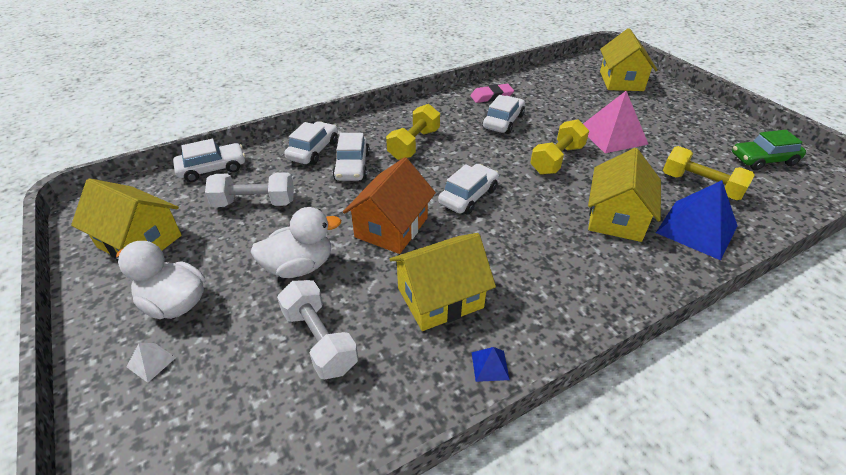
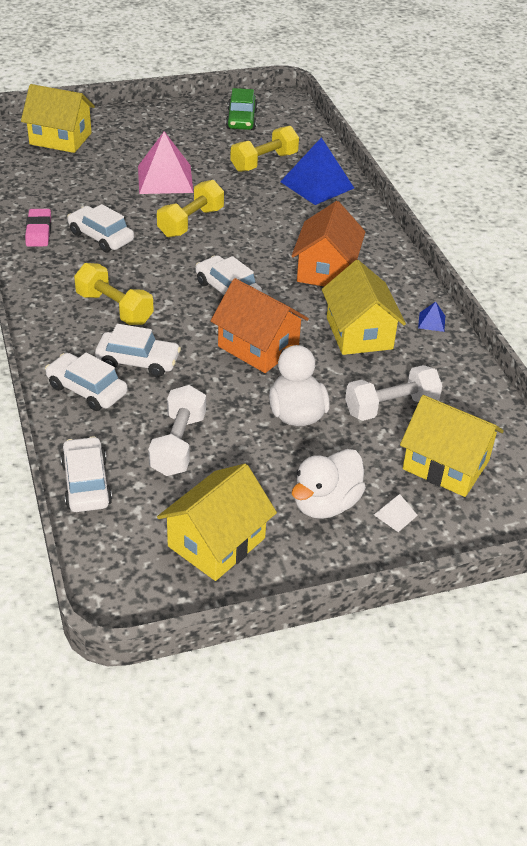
camera: 80 degrees left, 0 degrees up
(539, 257) = (326, 270): none -> orange house
(557, 159) = (191, 222): yellow dumbbell -> yellow dumbbell turned 75 degrees clockwise
(616, 217) = (290, 217): yellow house -> yellow house (445, 465)

